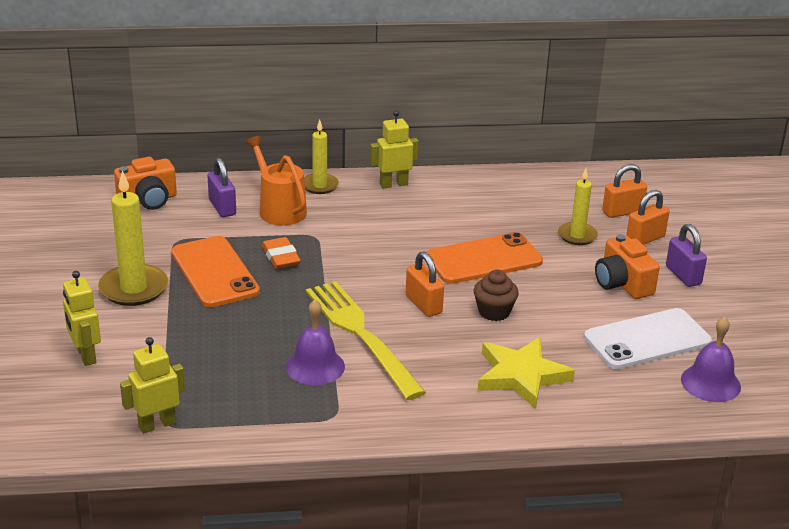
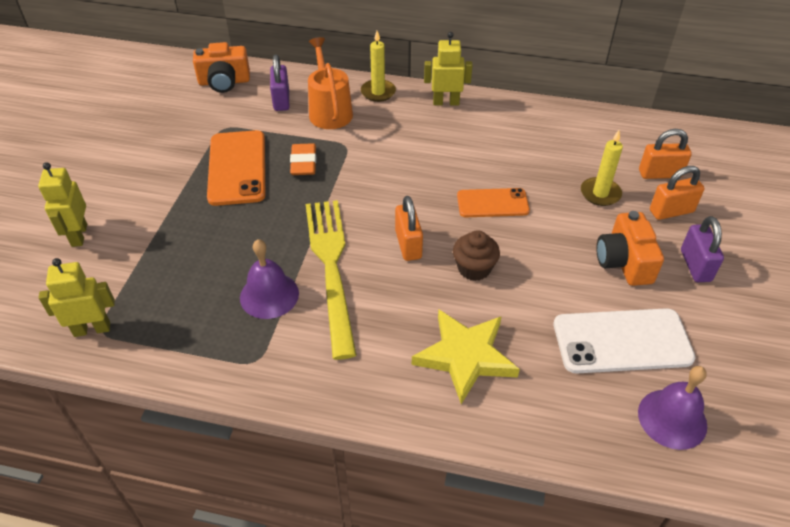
camera: 20 degrees right, 15 degrees up
(133, 288) = (160, 171): yellow candle -> none
(484, 259) = (492, 203): orange phone -> orange phone, size x0.63

